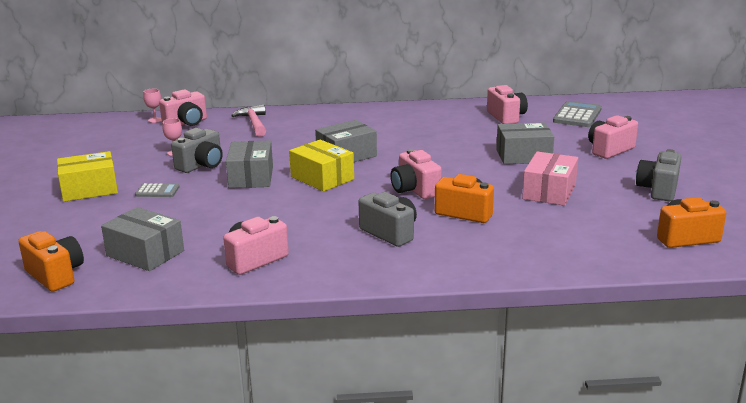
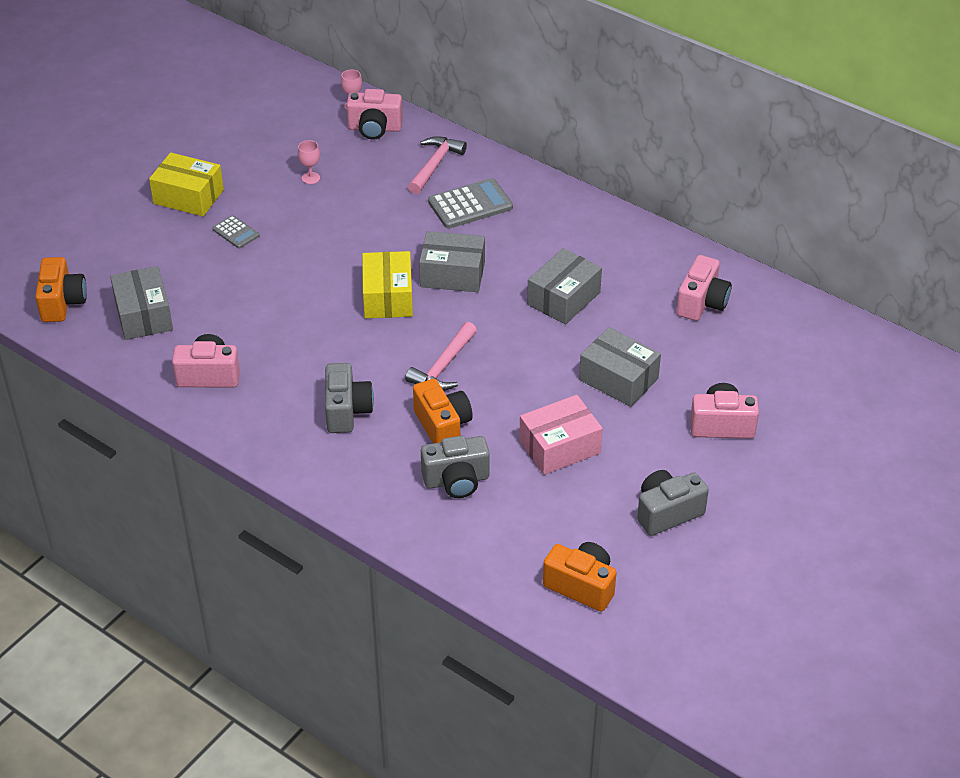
camera: 40 degrees right, 20 degrees up
(201, 165) = (311, 213): grey camera -> grey camera (456, 480)
(251, 177) = (331, 258): grey box -> grey box (563, 298)
(415, 190) = (443, 366): pink camera -> pink hammer
(577, 115) = (785, 346): grey calculator -> grey calculator (470, 204)

